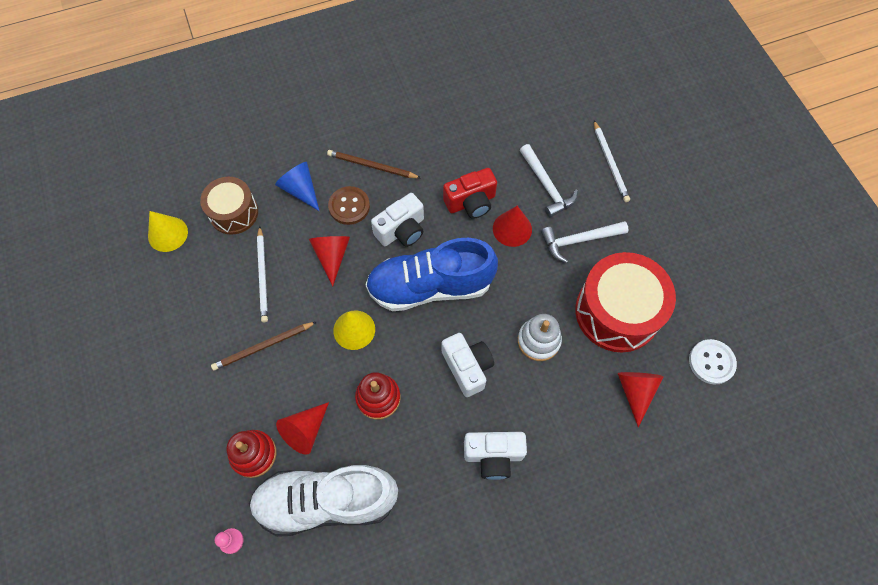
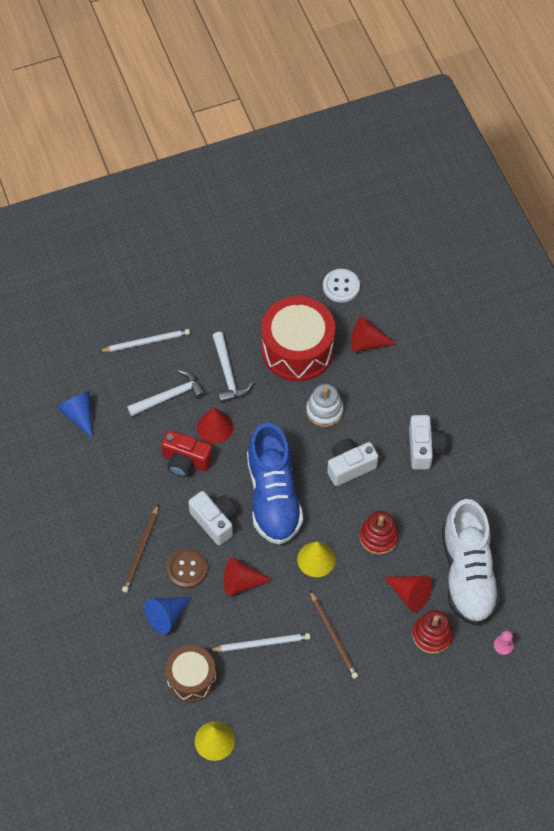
camera: 90 degrees left, 5 degrees down
(471, 202) = (186, 461): red camera -> red camera turned 135 degrees clockwise
(520, 109) = (79, 415): none -> blue cone

